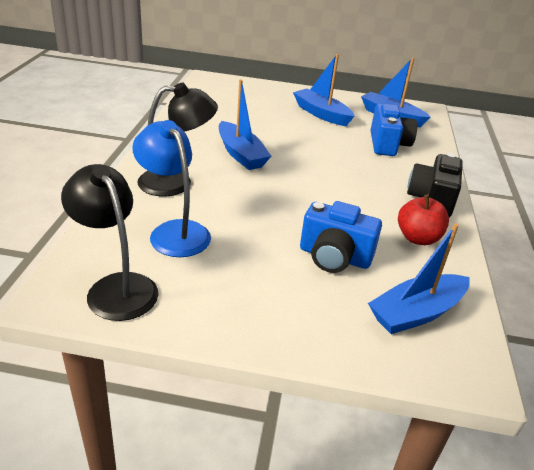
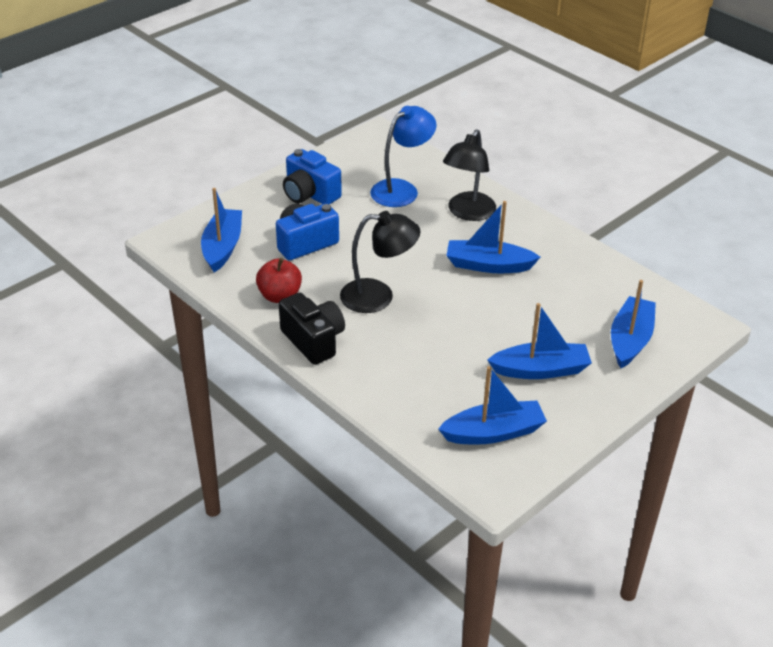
camera: 130 degrees right, 5 degrees up
(116, 287) = (366, 153): black lamp -> black lamp (378, 296)
(174, 231) = (401, 189): blue lamp -> blue lamp turned 45 degrees counterclockwise
(254, 95) = (630, 340): none -> blue boat
(388, 144) = (429, 380): blue camera -> blue camera (310, 194)

